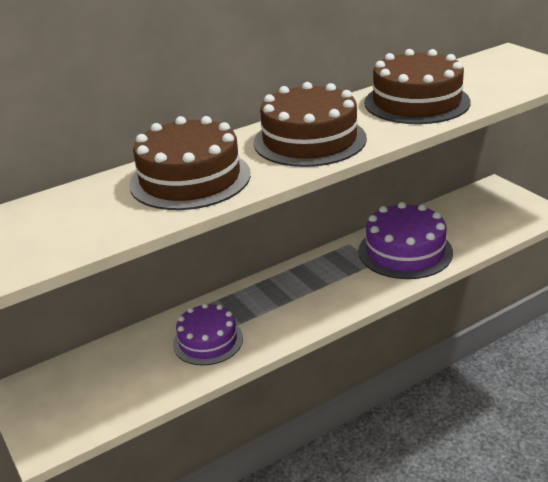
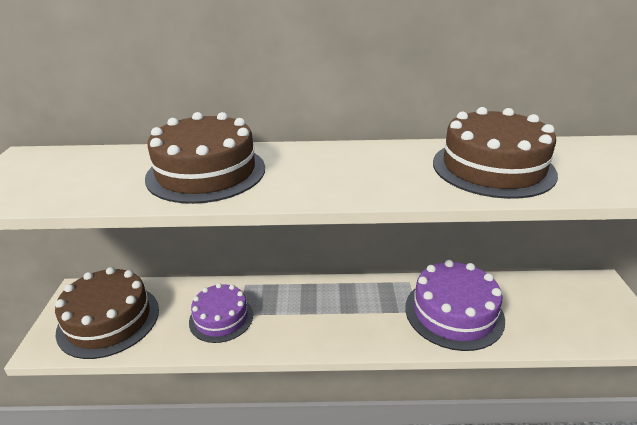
camera: 30 degrees right, 0 degrees up
(309, 140) = (344, 172): brown cake -> brown cake (109, 320)

